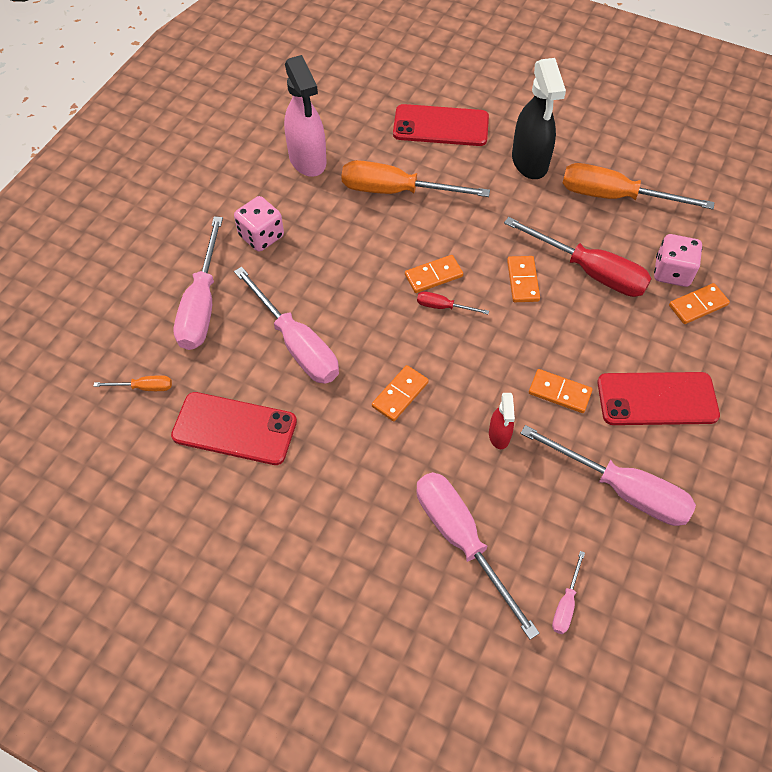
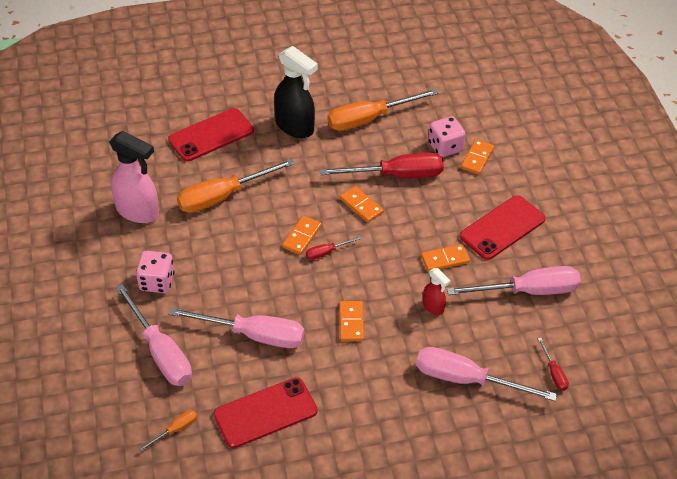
camera: 40 degrees left, 10 degrees down
(565, 604) = (554, 373): pink screwdriver -> red screwdriver

